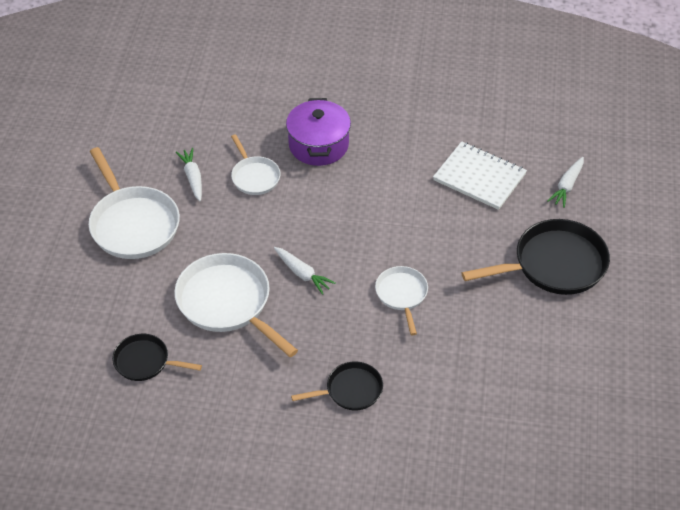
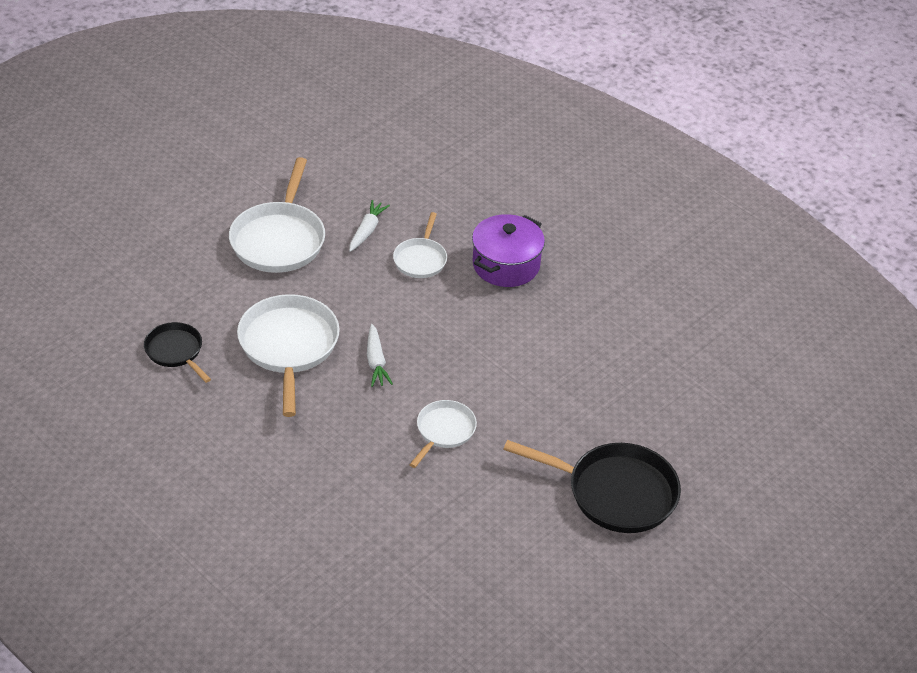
camera: 35 degrees right, 5 degrees down
(350, 390) = (314, 479): black pan -> none
(479, 177) = (627, 376): white notebook -> none
(567, 186) = (706, 433): white carrot -> none

